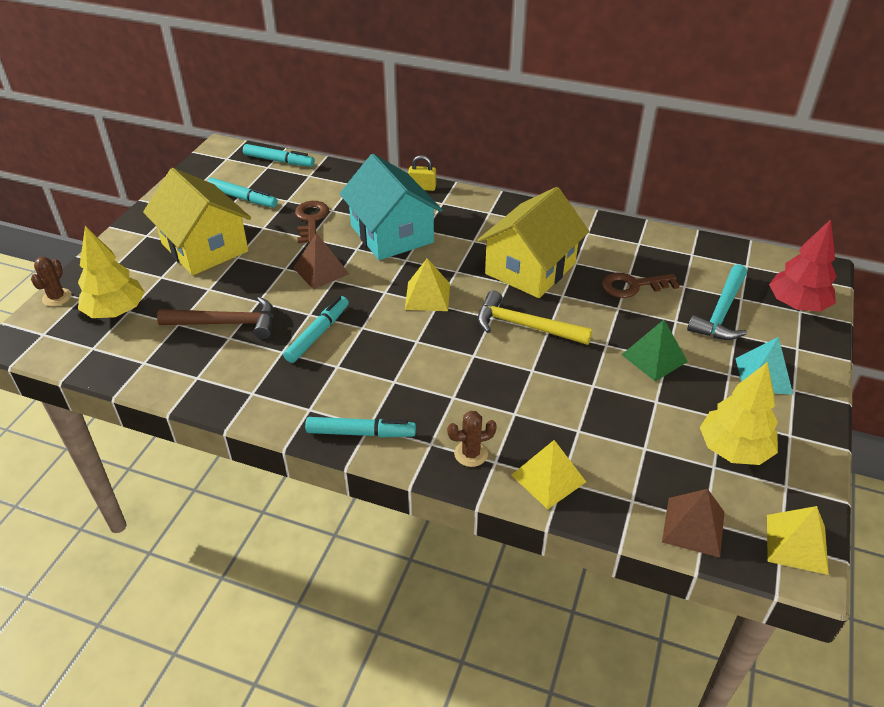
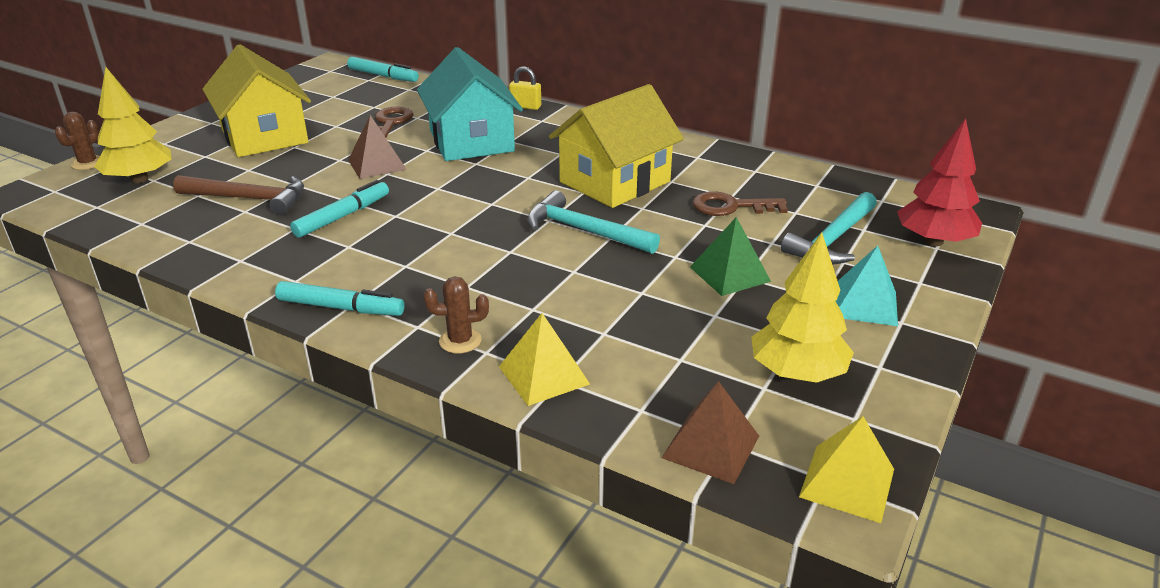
camera: 10 degrees right, 10 degrees down
(242, 198) = (327, 101): turquoise marker -> none
(427, 296) = (483, 195): yellow pyramid -> none
(525, 326) = (584, 231): yellow hammer -> turquoise hammer

